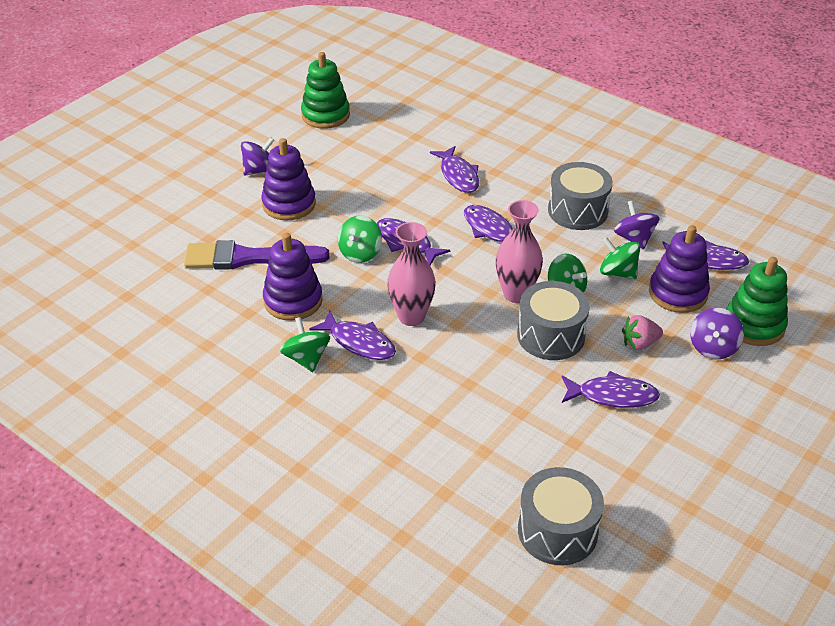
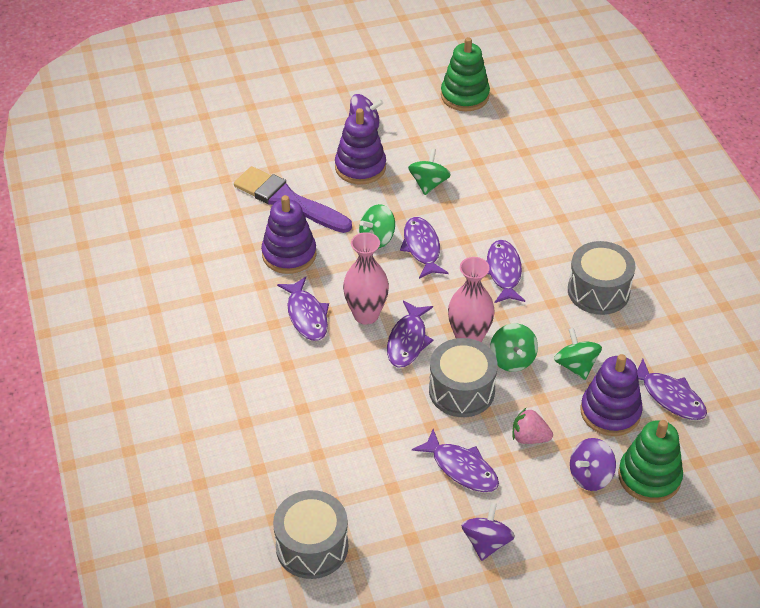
camera: 35 degrees right, 5 degrees up
(306, 358) = (256, 308): green spinning top -> green spinning top (428, 184)
(458, 175) = (525, 207): purple fish -> purple fish (408, 341)
(634, 239) = (623, 342): purple spinning top -> purple spinning top (486, 542)

